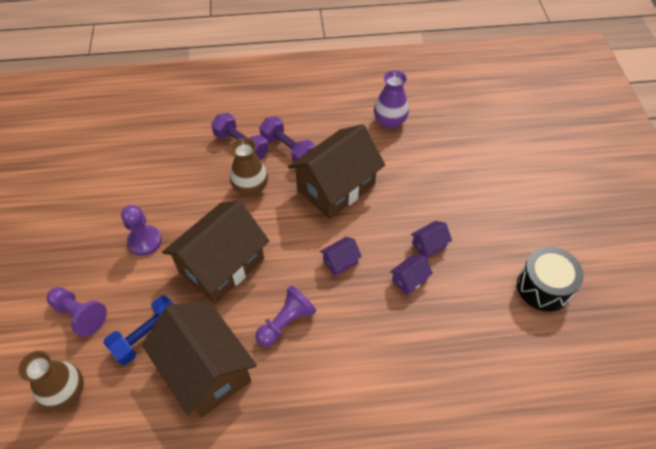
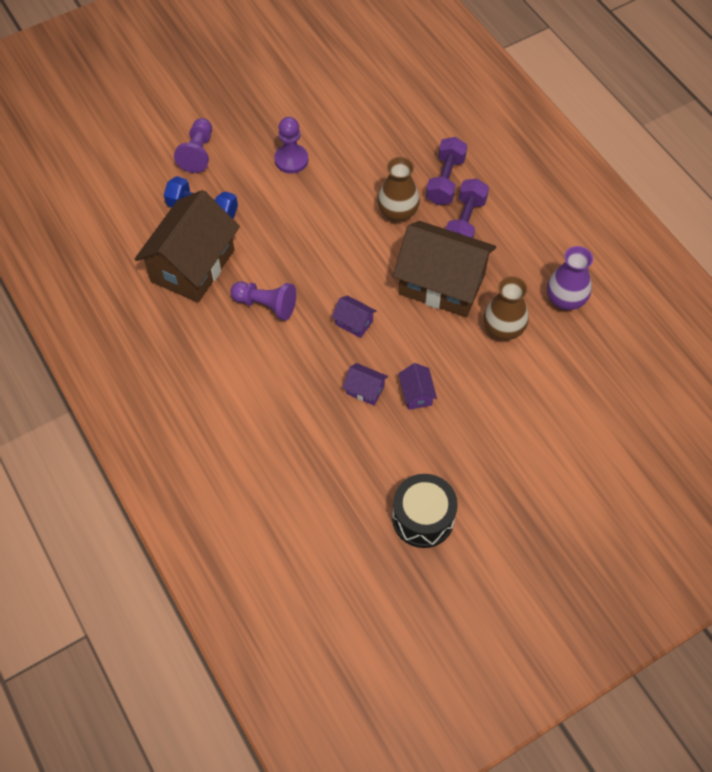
camera: 65 degrees right, 5 degrees up
(66, 392) = (130, 181): brown vase -> brown vase (503, 329)
(221, 265) = (298, 229): brown house -> none
(429, 245) = (416, 394): purple house -> purple house turned 45 degrees clockwise

